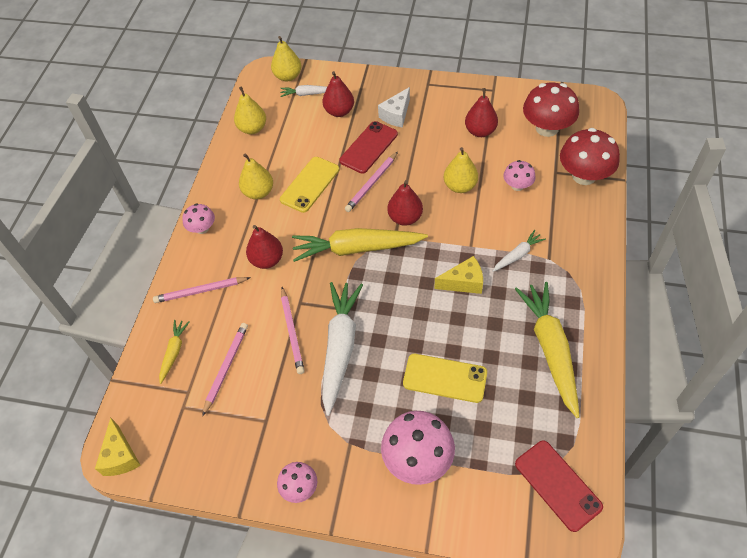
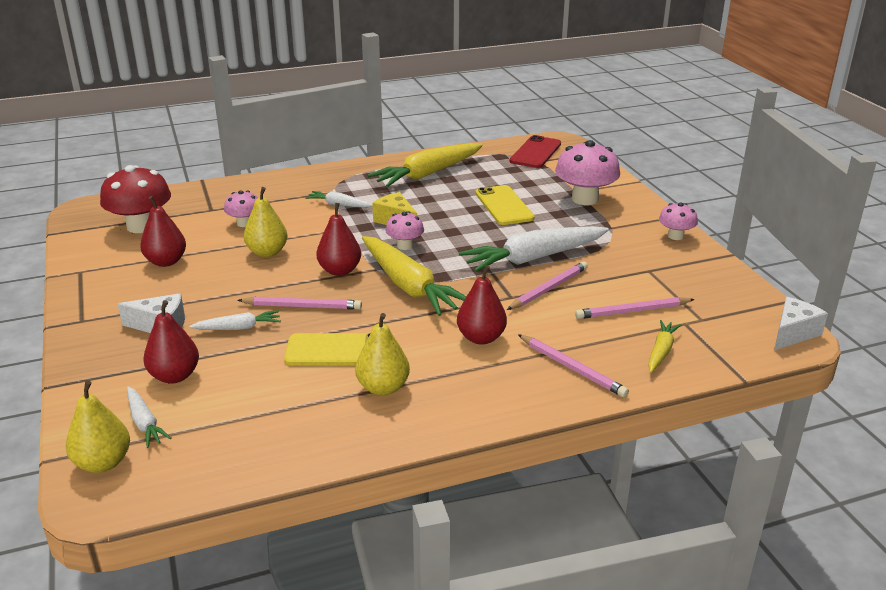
camera: 125 degrees left, 25 degrees down
(121, 456) = (793, 333): yellow cheese -> white cheese
(174, 352) = (661, 351): yellow carrot -> yellow carrot turned 135 degrees clockwise
(202, 228) = (485, 411): pink mushroom -> pink mushroom (405, 246)
(252, 128) = (257, 449): yellow pear -> none
(368, 147) = (238, 328): red phone -> white carrot
(584, 175) = (208, 196): red mushroom -> none

